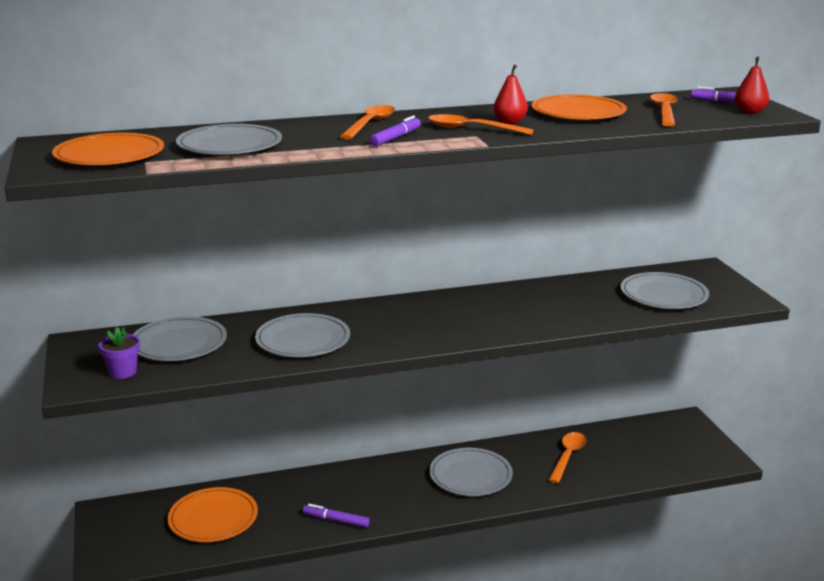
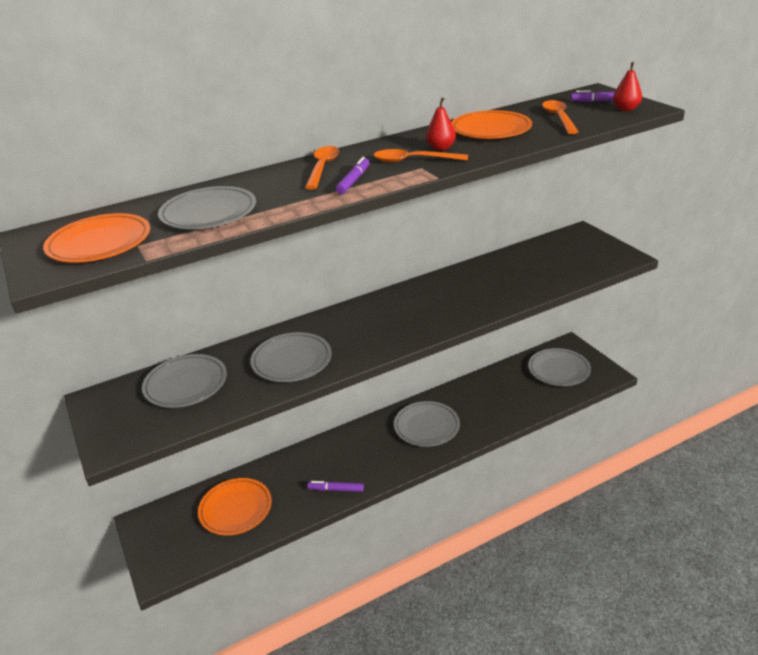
camera: 10 degrees left, 10 degrees up
(123, 372) = (146, 424): purple flower pot -> none
(567, 456) = (493, 394): orange spoon -> none
(663, 295) = (560, 263): grey plate -> grey plate (559, 370)

